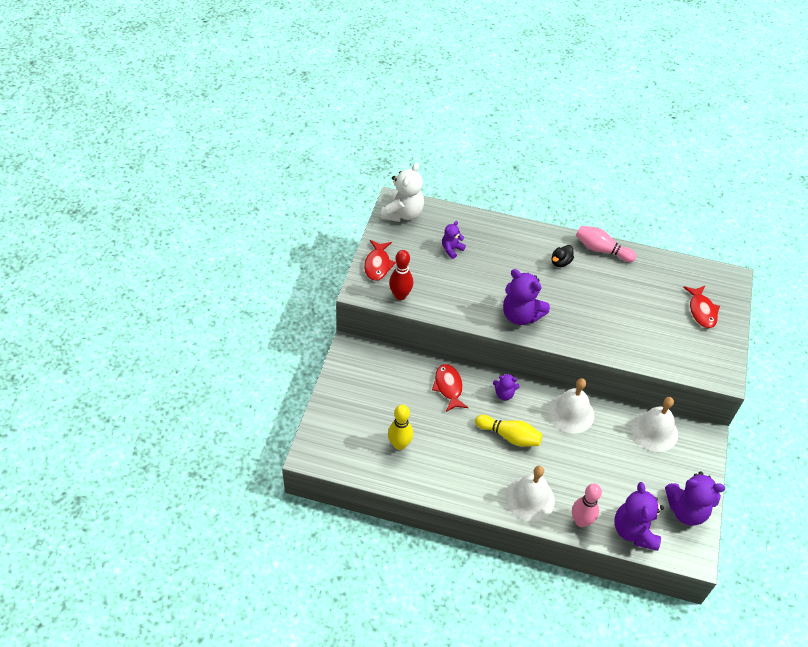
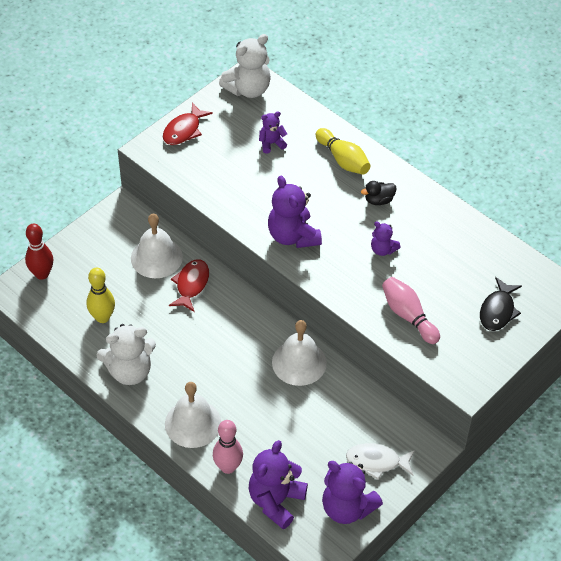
camera: 30 degrees right, 0 degrees up
(400, 295) = (184, 168): red bowling pin -> red bowling pin (42, 274)
(452, 479) = (130, 371): none -> white teddy bear
(504, 394) = (243, 315): purple teddy bear -> purple teddy bear (383, 250)
(509, 436) = (217, 356): yellow bowling pin -> yellow bowling pin (343, 160)
(601, 250) = (435, 205): pink bowling pin -> pink bowling pin (408, 316)
(654, 431) = (375, 418): white bell -> white bell (156, 257)
(679, 464) = (377, 462): none -> white fish
(701, 311) = (498, 310): red fish -> black fish

